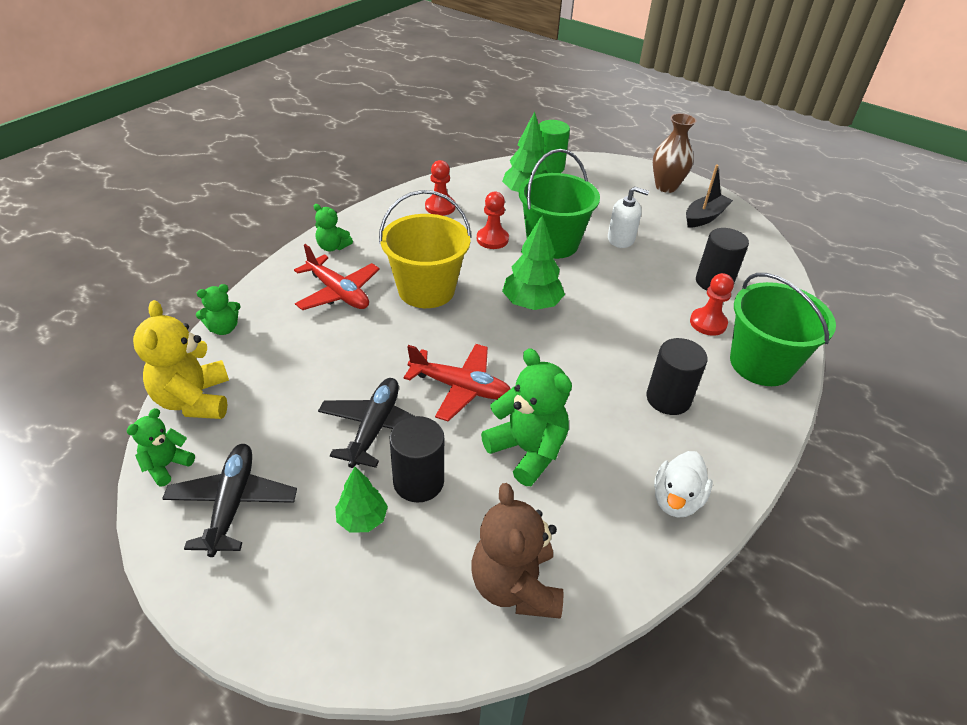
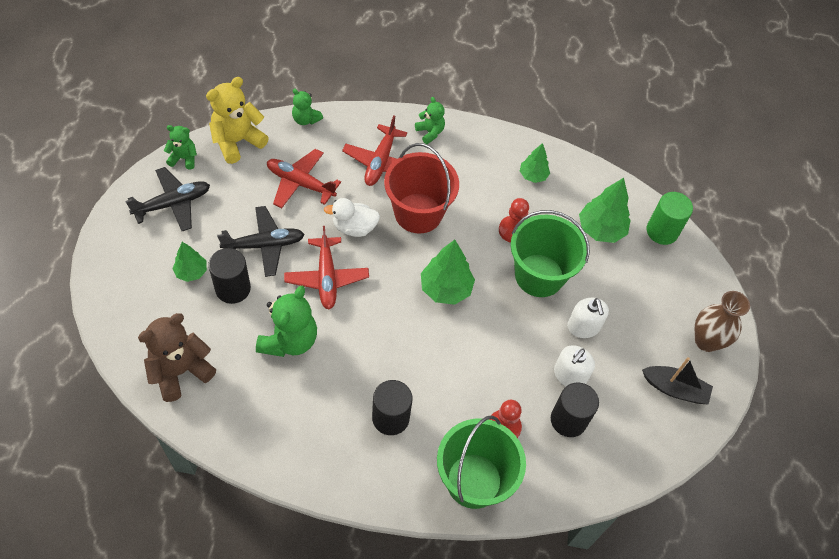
camera: 60 degrees right, 15 degrees up
(311, 364) = (300, 183): none -> red plane
(333, 247) = (430, 132): green teddy bear -> green teddy bear turned 150 degrees clockwise
(426, 290) = (418, 213): yellow bucket -> red bucket
(440, 207) = (533, 176): red pawn -> green tree
(668, 264) = (570, 375): none -> white soap dispenser
(676, 499) = (291, 447): white duck -> white duck (354, 227)

